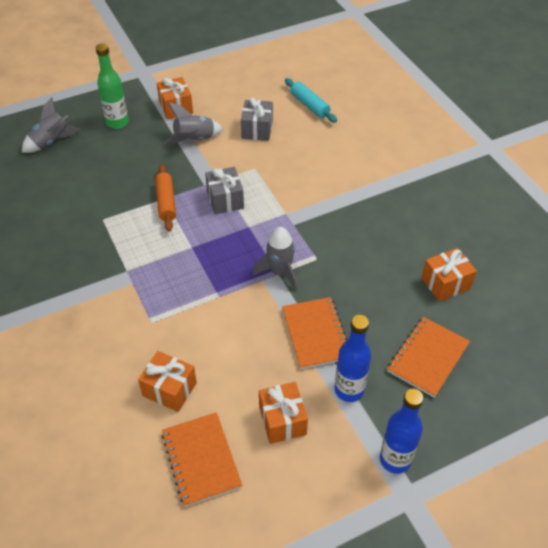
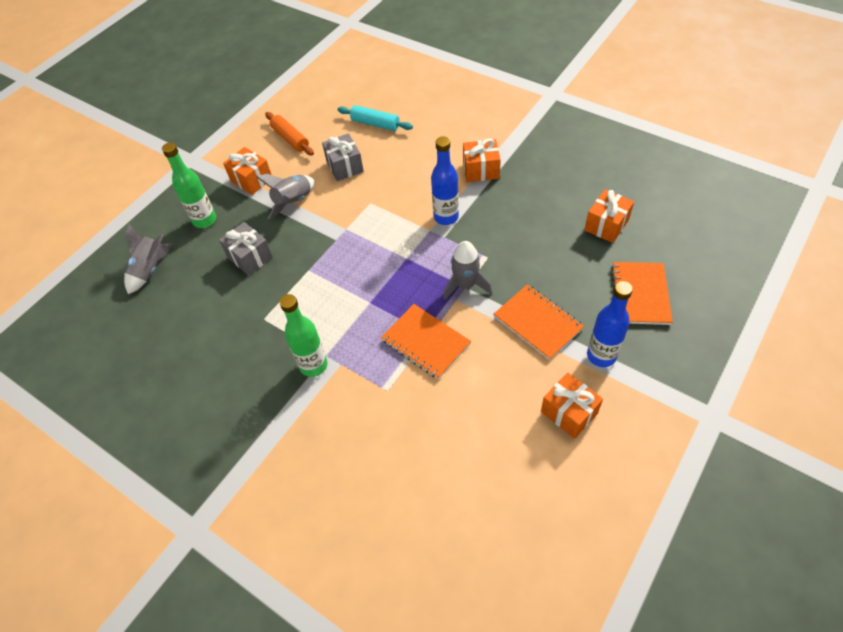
camera: 25 degrees left, 5 degrees up
(111, 273) = (313, 365): none -> green bottle
(166, 202) = (313, 273): orange rolling pin -> orange rolling pin (290, 139)
(169, 389) = (452, 441): orange gift -> orange gift (481, 170)
(201, 459) = (529, 487): orange notebook -> orange notebook (425, 342)
(225, 200) = (366, 244): grey gift -> grey gift (250, 257)
(395, 459) = (681, 393): blue bottle -> blue bottle (446, 217)

